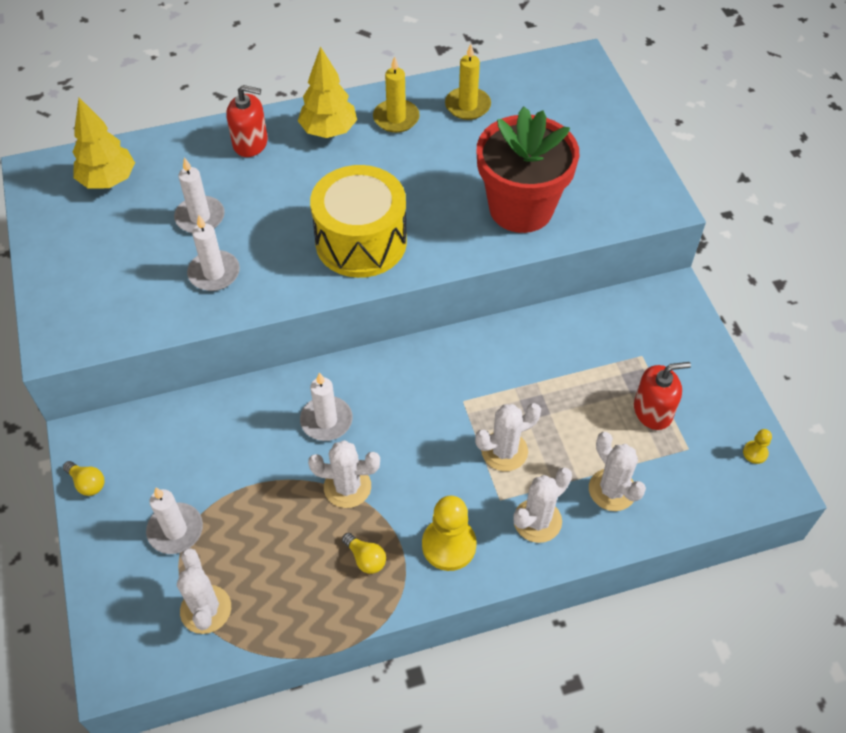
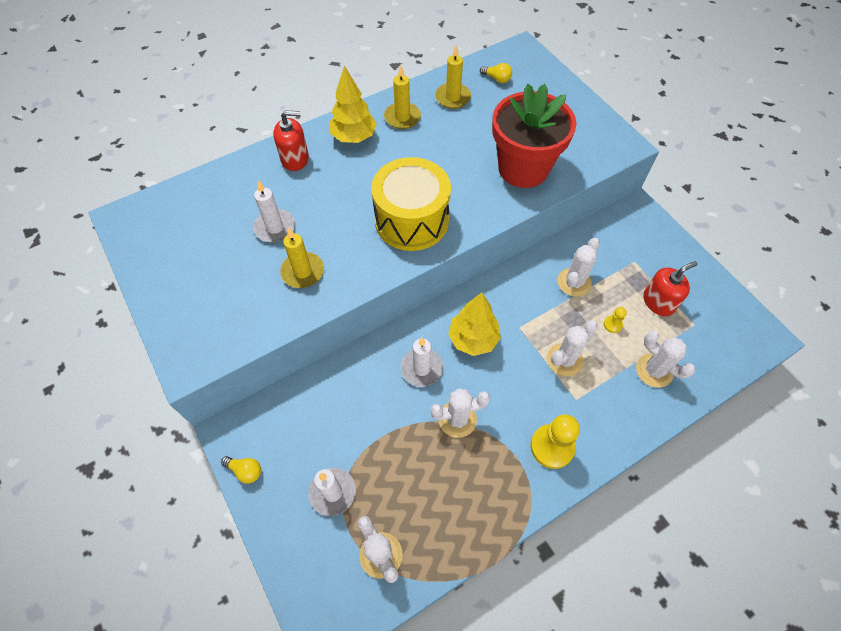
camera: 15 degrees left, 5 degrees up
(108, 180) = (187, 213): yellow tree -> yellow tree (473, 339)
(214, 273) = (303, 272): white candle -> yellow candle
(365, 558) = (493, 475): yellow light bulb -> yellow light bulb (497, 79)
(537, 521) = (610, 409): white cactus -> white cactus (574, 282)
(755, 453) = (741, 316): yellow pawn -> yellow pawn (612, 324)

